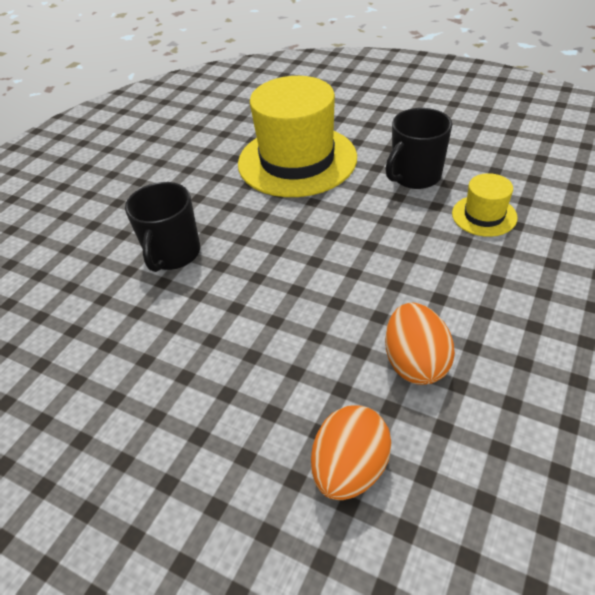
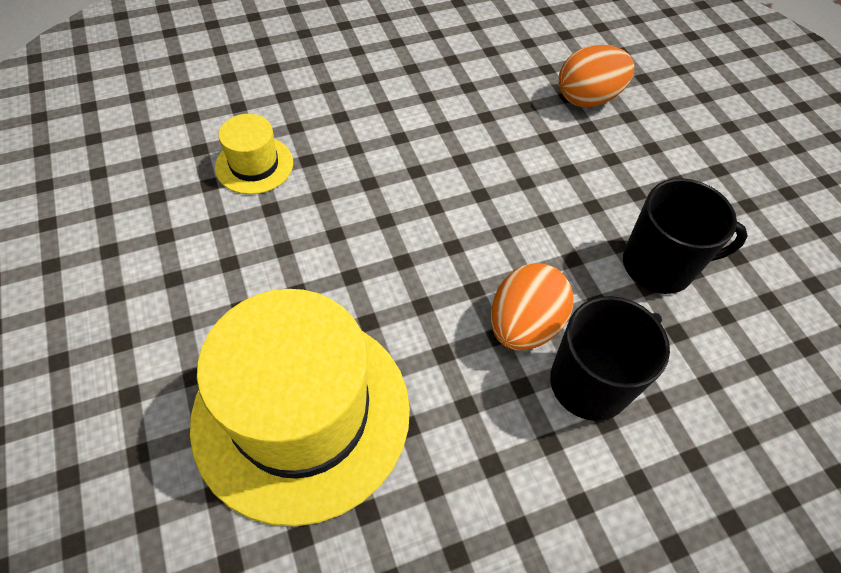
camera: 145 degrees left, 10 degrees up
(415, 176) = (229, 257): black mug -> black mug (659, 265)
(415, 362) = (477, 115): orange egg -> orange egg (524, 325)

